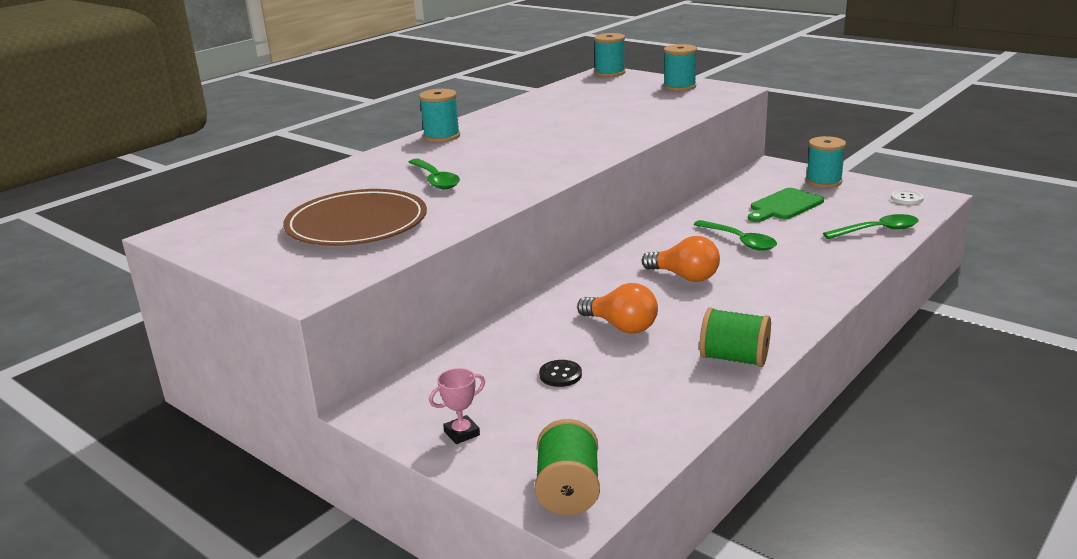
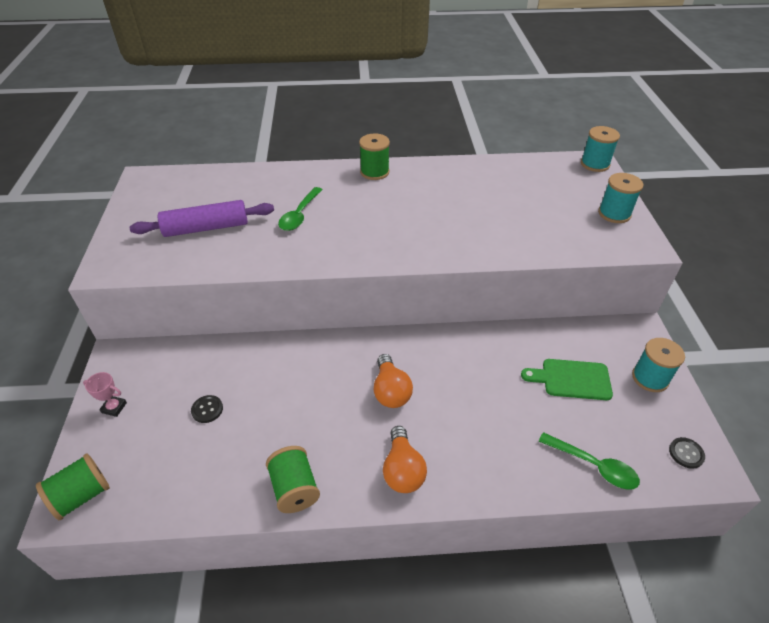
camera: 45 degrees right, 20 degrees up
(357, 223) = (206, 228): brown plate -> purple rolling pin
(441, 136) = (374, 172): turquoise spool -> green spool
(621, 326) = (290, 401): orange light bulb -> orange light bulb (402, 470)
(740, 241) = (478, 388): green spoon -> none
(906, 198) = (686, 453): white button -> black button

